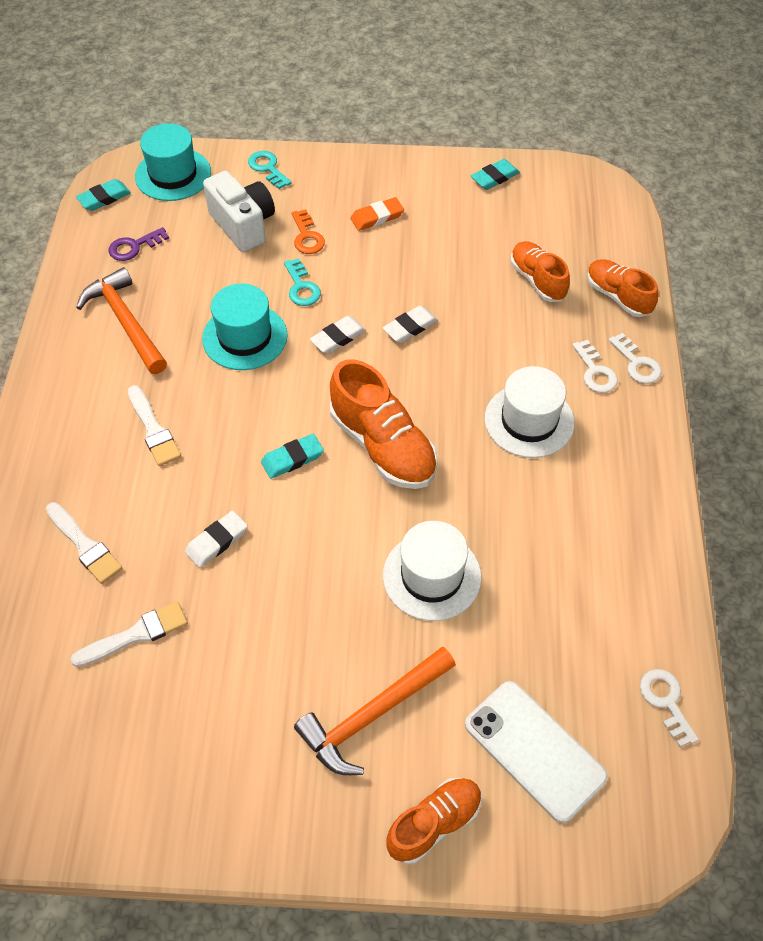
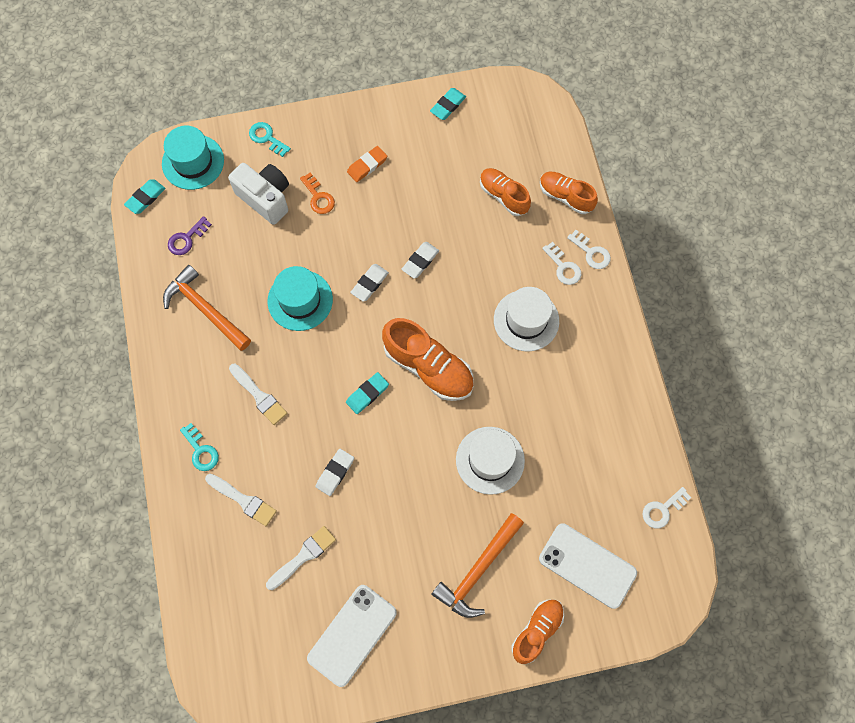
camera: 15 degrees left, 15 degrees up
(164, 756) = (352, 635): none -> white phone
(301, 287) = (329, 245): turquoise key -> turquoise key (201, 451)
(666, 702) = (662, 509): white key -> white key turned 90 degrees counterclockwise

